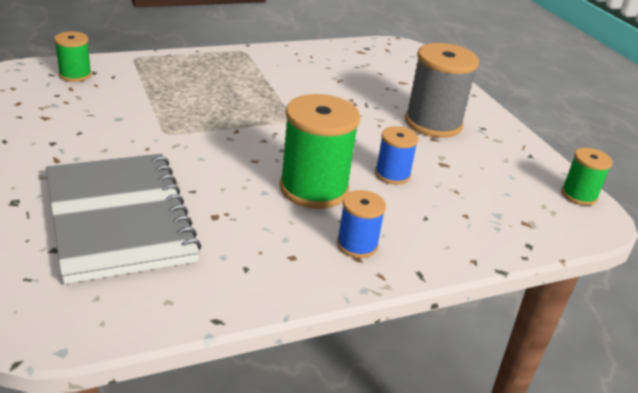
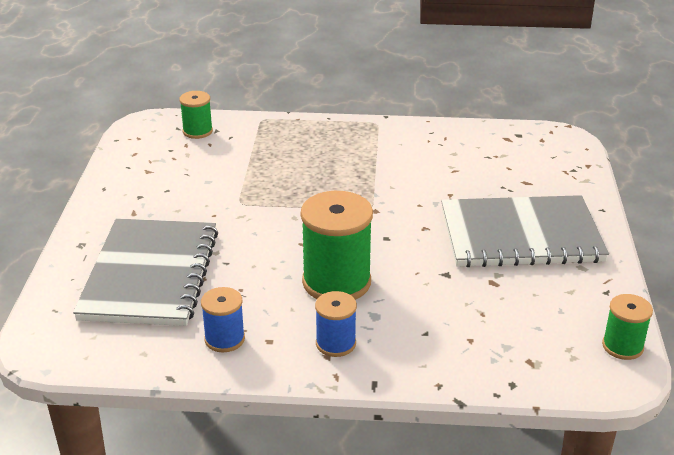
camera: 30 degrees right, 0 degrees up
(392, 174) = (427, 283): blue spool -> blue spool (224, 339)
(433, 123) = (520, 235): grey spool -> grey notebook

